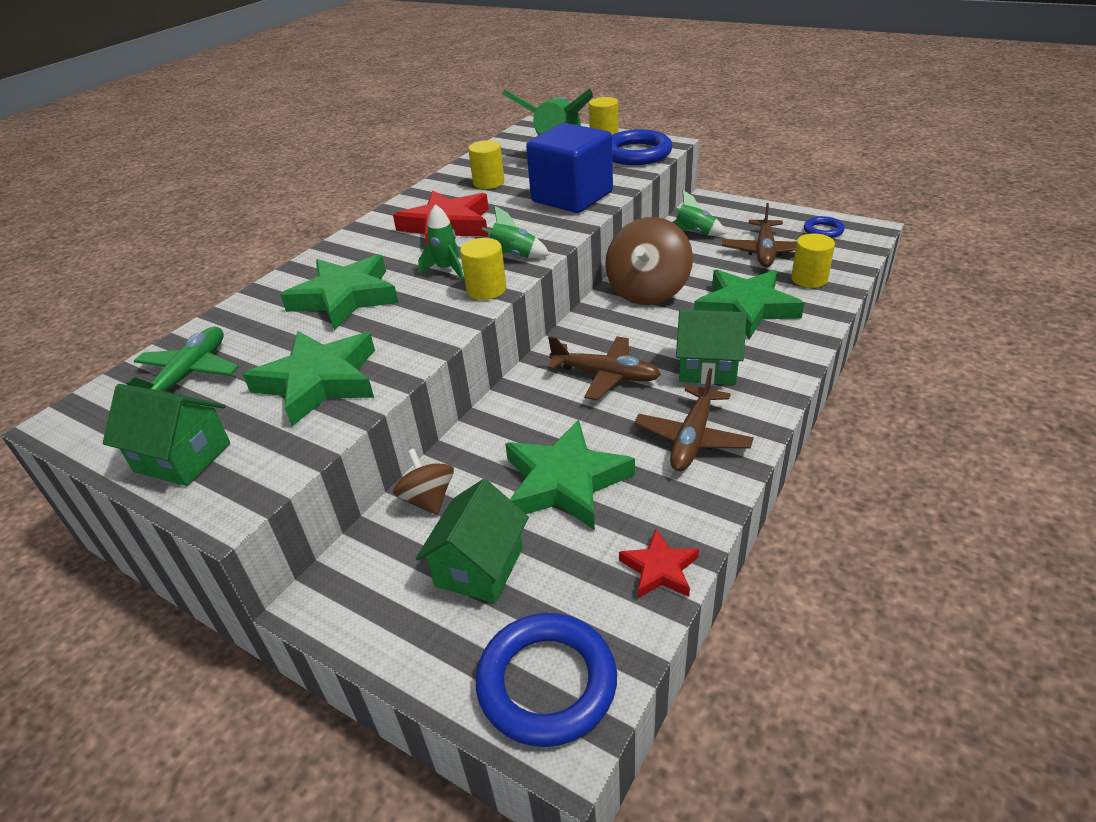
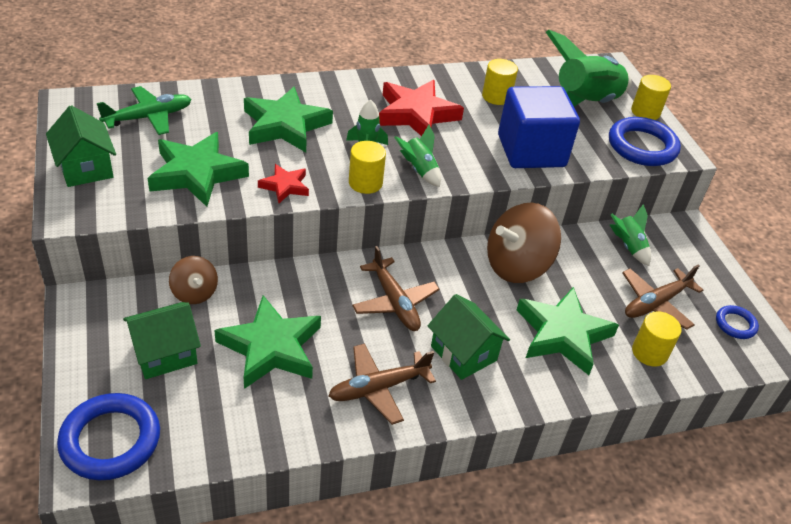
camera: 35 degrees right, 5 degrees up
(428, 499) = (194, 293): brown spinning top -> brown spinning top turned 135 degrees clockwise
(659, 569) = (241, 441): red star -> red star (285, 186)

